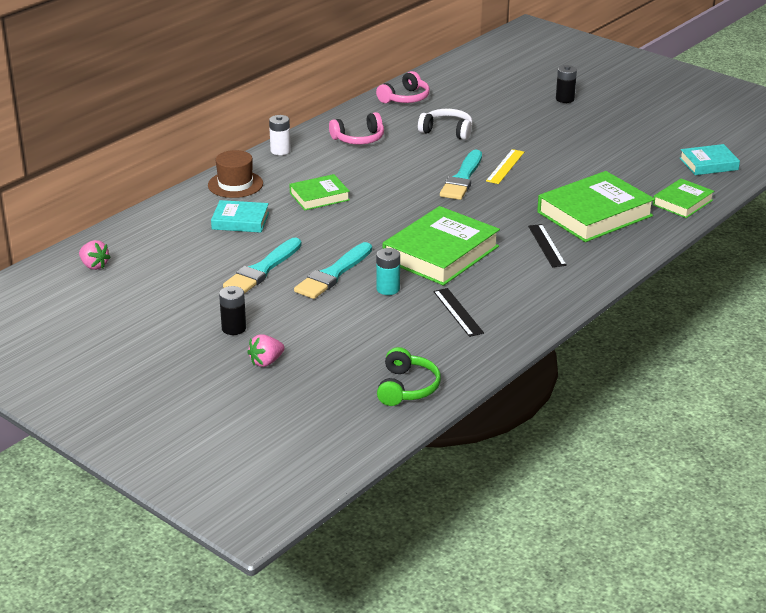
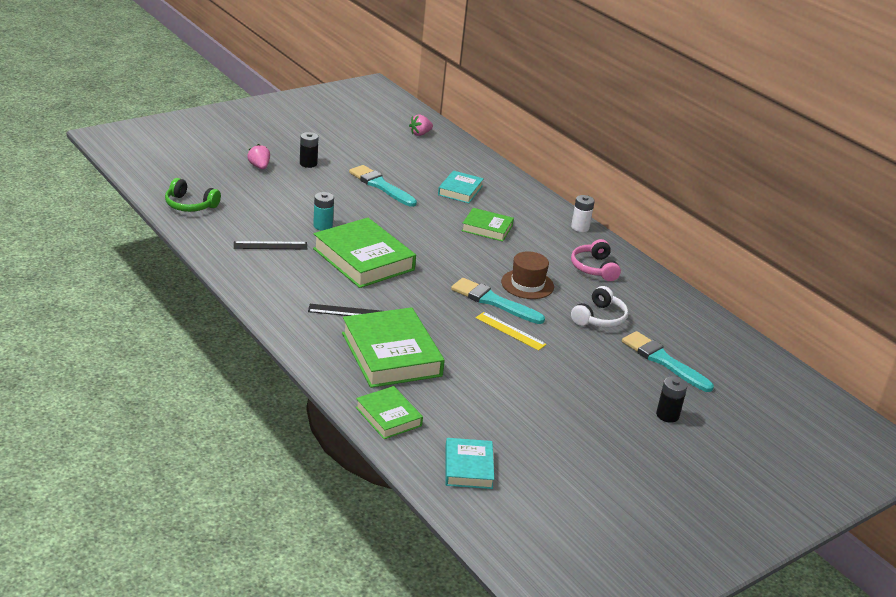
camera: 100 degrees right, 0 degrees up
(235, 184) = (523, 198): brown hat -> brown hat (527, 284)
(319, 196) = (487, 228): green book -> green book turned 60 degrees counterclockwise
(333, 274) = (358, 209): turquoise brush -> turquoise brush (663, 361)
(405, 98) = (684, 312): pink headphones -> none

